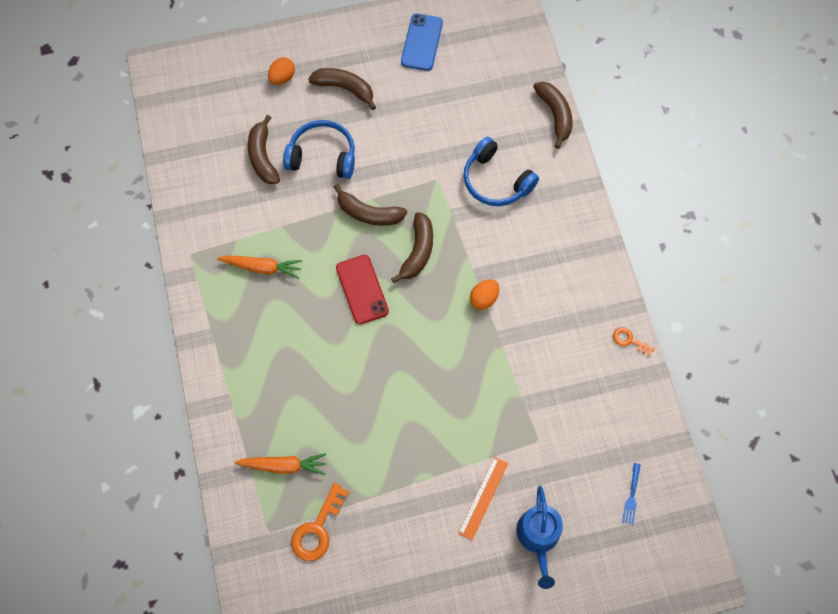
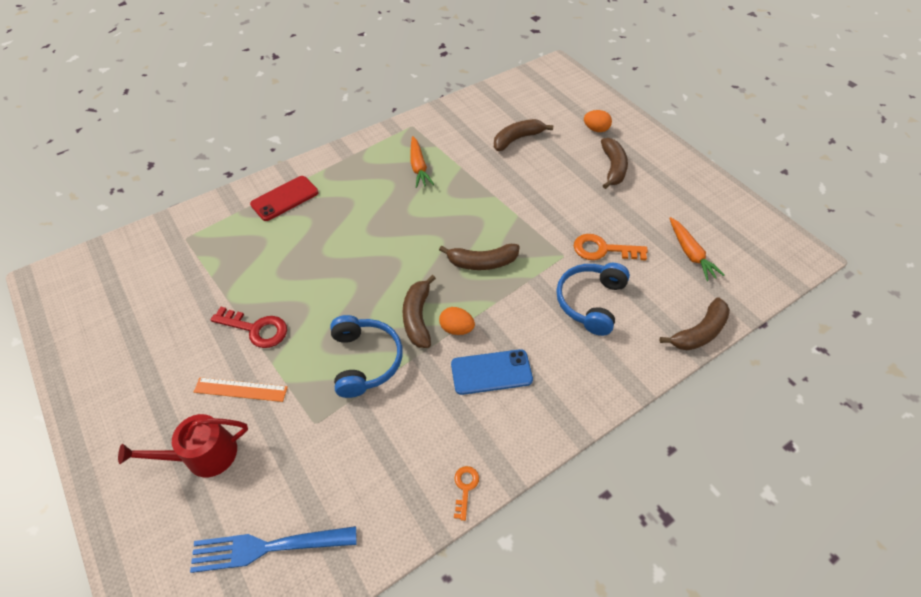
camera: 70 degrees right, 15 degrees down
(284, 465) = (245, 230): orange carrot -> orange carrot (690, 253)
(317, 529) = (191, 269): orange key -> orange key (602, 249)
(322, 156) = (539, 173): blue headphones -> blue headphones (365, 360)
(362, 289) = (426, 234): red phone -> red phone (285, 198)
(368, 213) = (502, 217): brown banana -> brown banana (418, 317)
(420, 474) = (256, 329): none -> red key
(422, 42) = (698, 204): blue phone -> blue phone (491, 372)
(538, 537) = (204, 455): blue watering can -> red watering can
(631, 495) = (269, 546): blue fork -> blue fork, size x2.11

